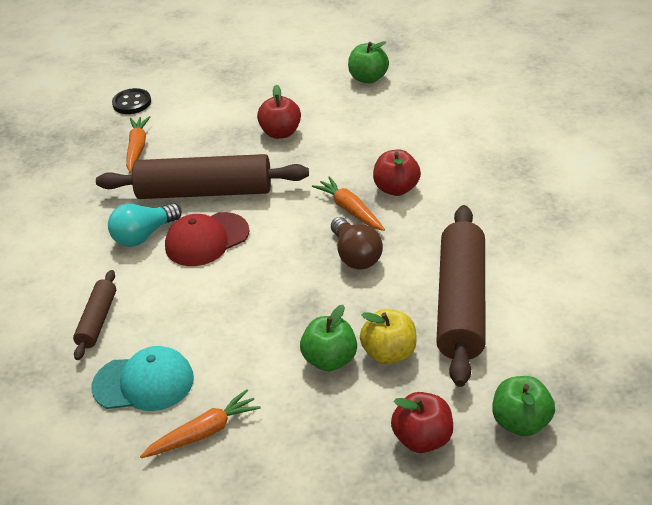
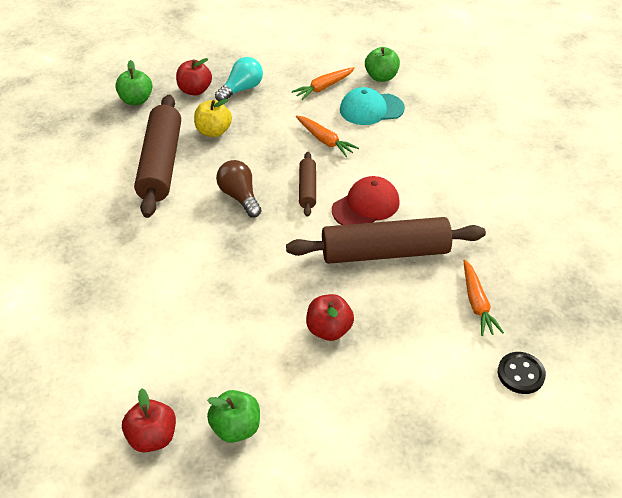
camera: 170 degrees right, 5 degrees up
(97, 320) = (423, 143): brown rolling pin -> brown rolling pin (307, 189)
(144, 235) = (421, 207): turquoise light bulb -> turquoise light bulb (241, 89)
(330, 359) = (253, 126): green apple -> green apple (381, 77)
(350, 210) = (247, 238): orange carrot -> orange carrot (325, 140)
(396, 189) = (205, 261): red apple -> red apple (152, 437)

